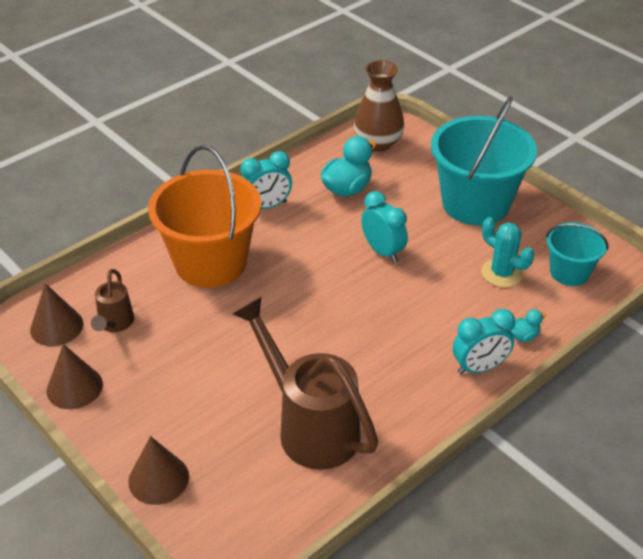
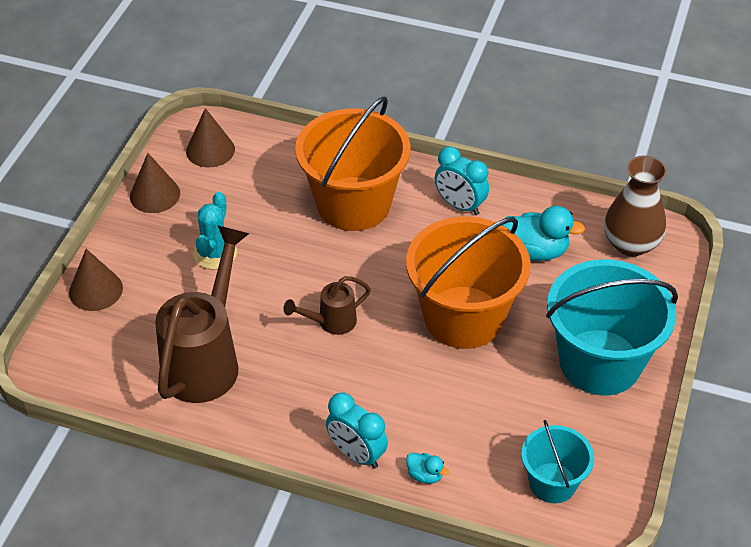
camera: 60 degrees right, 5 degrees up
(114, 324) = (236, 182): brown watering can -> brown watering can (331, 322)
(383, 251) = (463, 317): turquoise clock -> orange bucket
(502, 273) = (505, 424): turquoise cactus -> turquoise cactus (215, 253)

